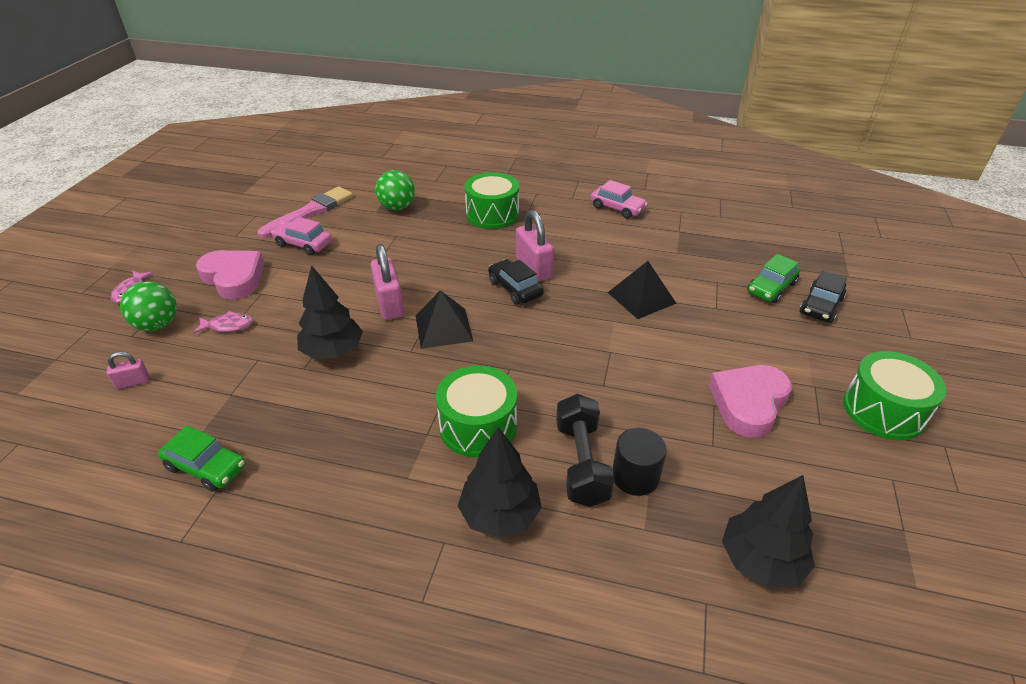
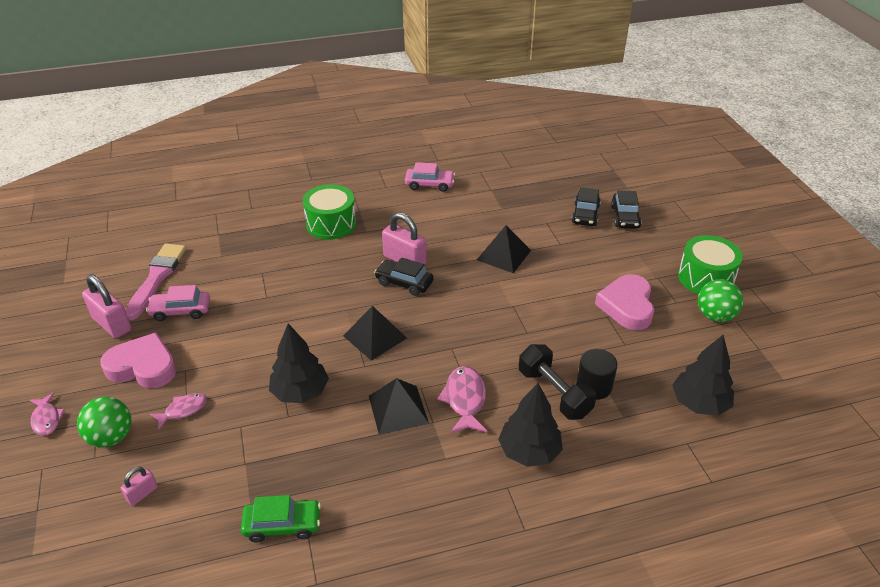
camera: 30 degrees left, 0 degrees up
(389, 304) = (312, 335): pink padlock -> pink padlock (112, 324)
(397, 207) = (238, 245): green ball -> green ball (715, 316)
(404, 406) = (398, 409): none -> black pyramid
(478, 426) = (465, 400): green drum -> pink fish
(771, 288) = (585, 214): green car -> black car

